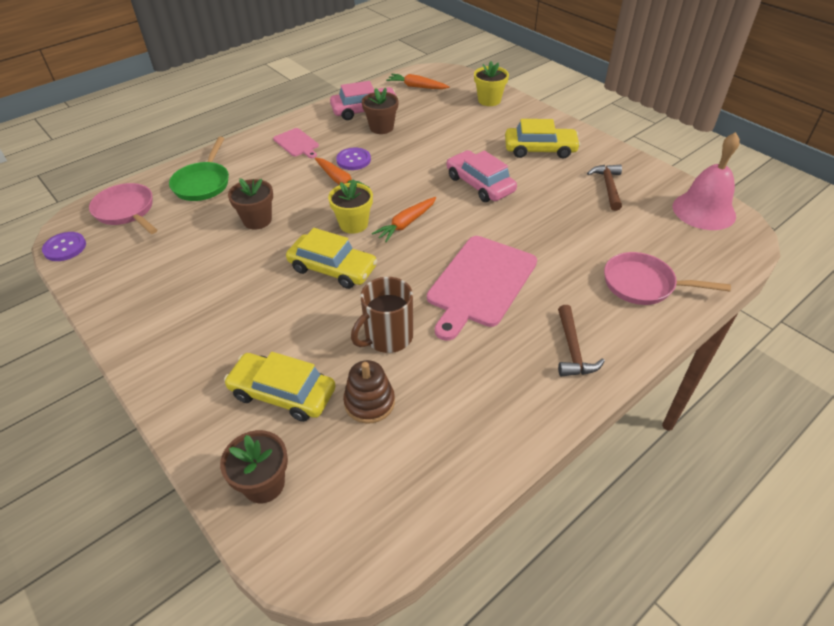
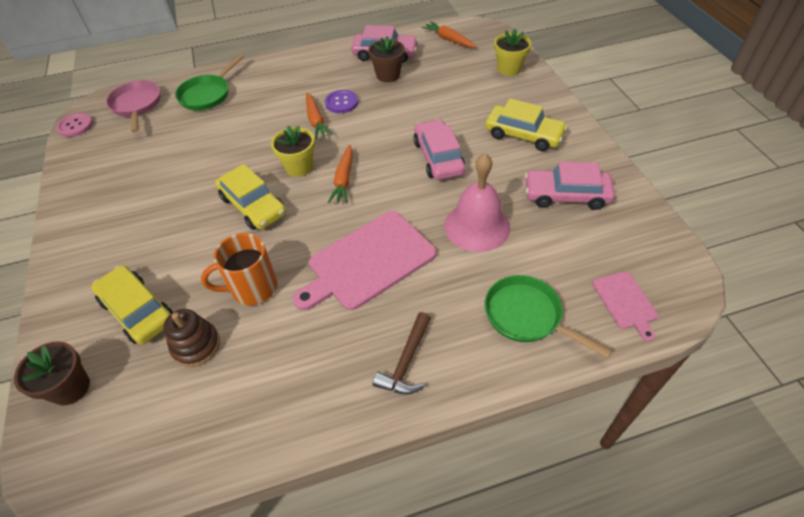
camera: 25 degrees right, 5 degrees up
(65, 248) = (75, 126): purple button -> pink button
(257, 220) = (225, 141): brown flower pot -> none
(297, 143) = (305, 74): pink cutting board -> pink cutting board (625, 302)
(387, 337) = (252, 288): brown mug -> orange mug
(406, 224) = (344, 180): orange carrot -> orange carrot turned 60 degrees counterclockwise
(608, 187) = (566, 195): brown hammer -> pink car
(643, 284) = (527, 316): pink pan -> green pan
(703, 210) = (655, 252): pink bell -> pink bell (477, 226)

